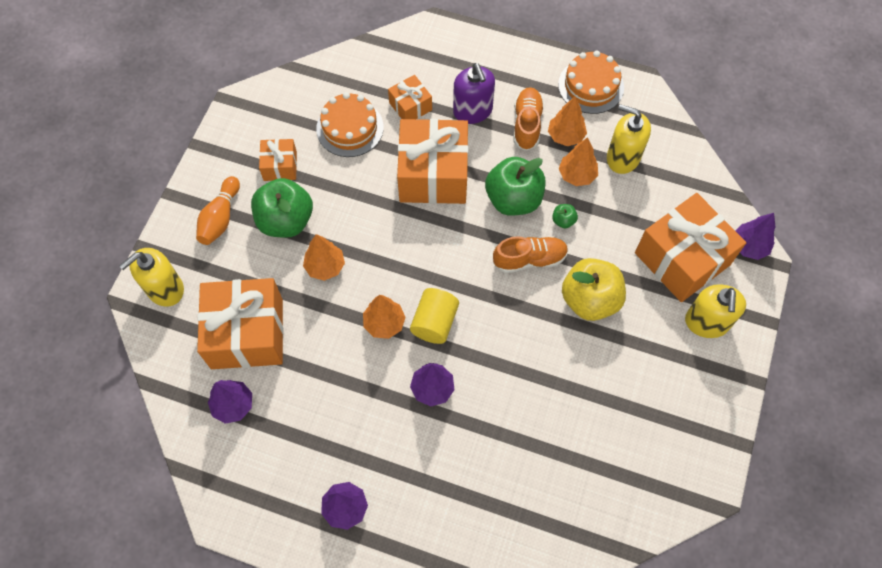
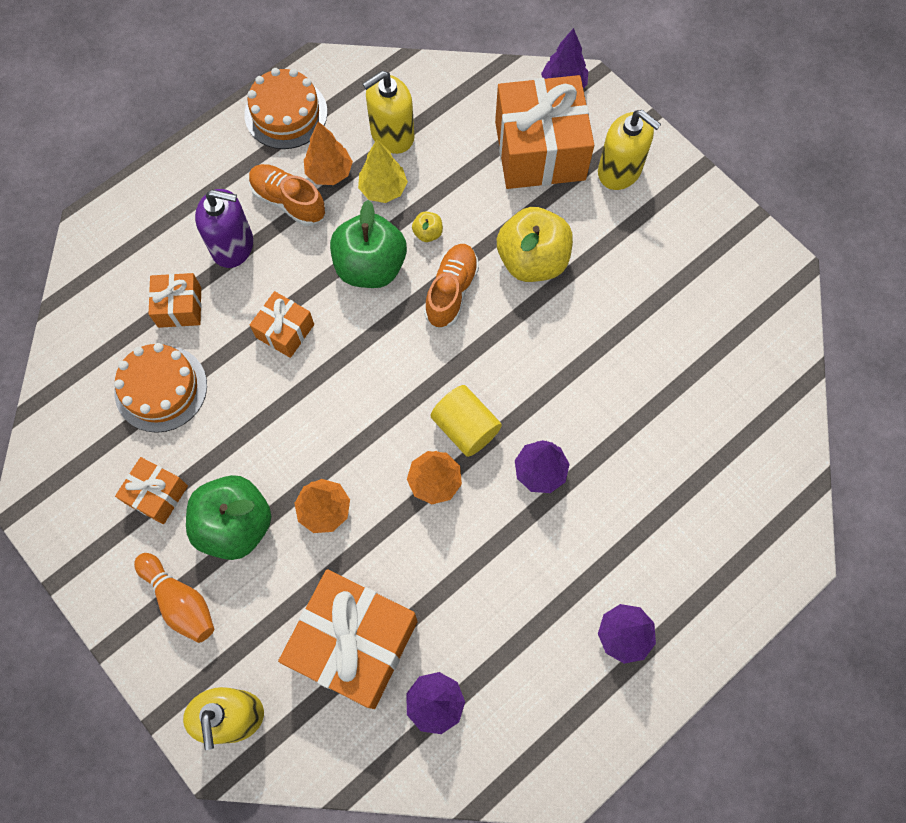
camera: 60 degrees left, 5 degrees up
(433, 174) = (285, 331): orange gift -> orange gift, size x0.50
(563, 221) = (428, 233): green apple -> yellow apple
(577, 175) = (383, 189): orange tree -> yellow tree

